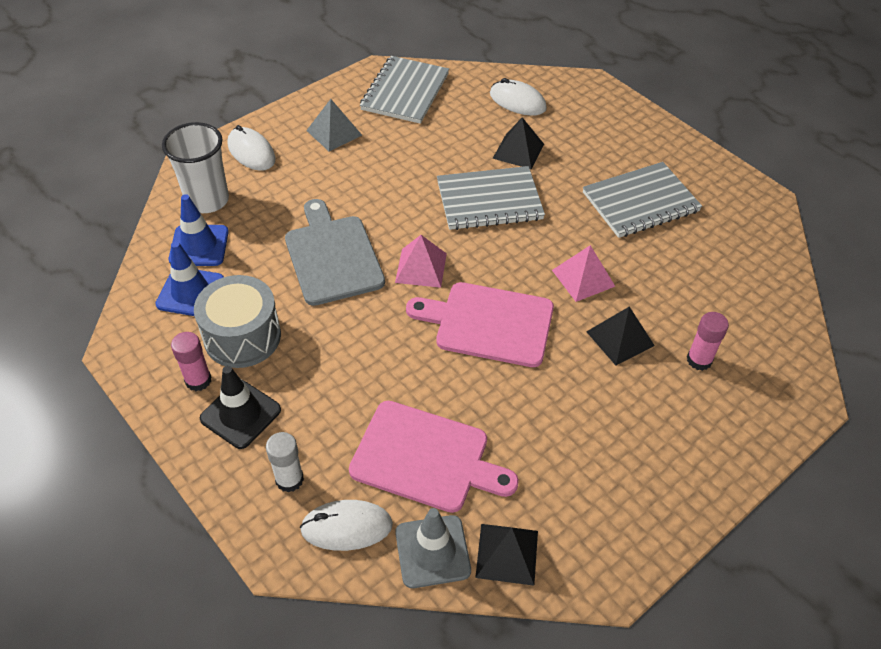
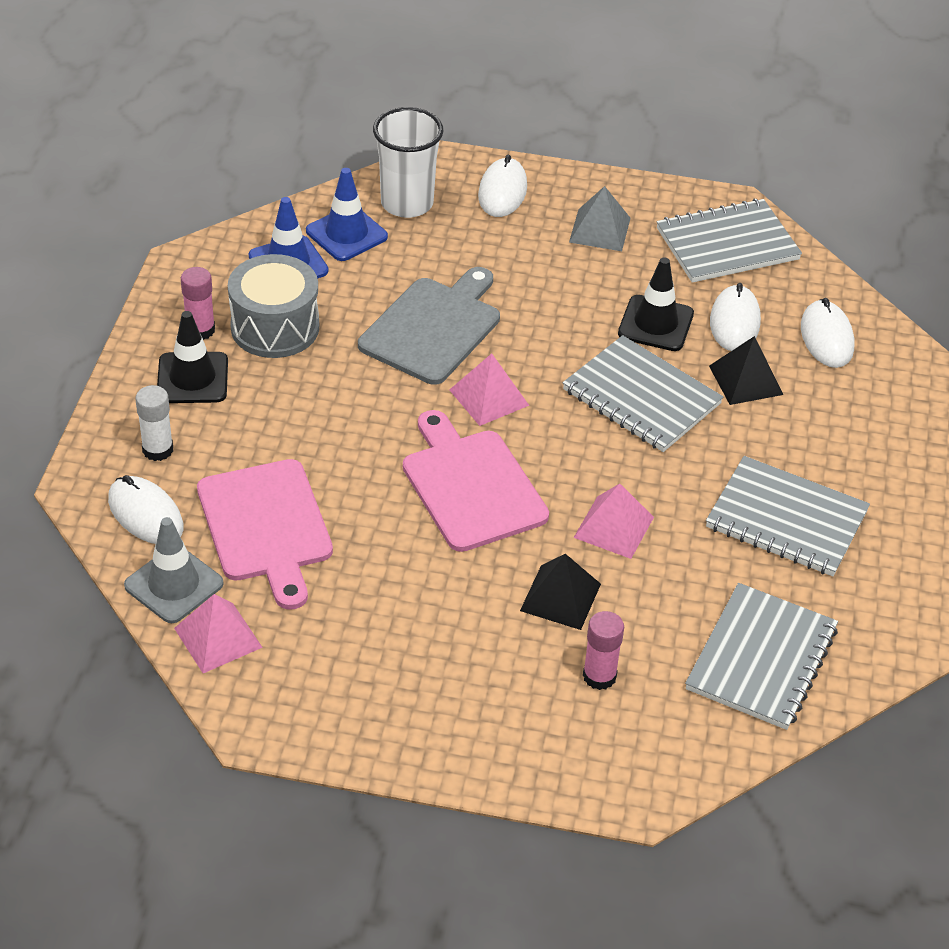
camera: 50 degrees right, 5 degrees down
(436, 158) = (655, 324): none -> black traffic cone
(469, 127) = (734, 322): none -> white mouse
(507, 554) = (218, 637): black pyramid -> pink pyramid
(738, 278) = (761, 659): none -> grey notebook

